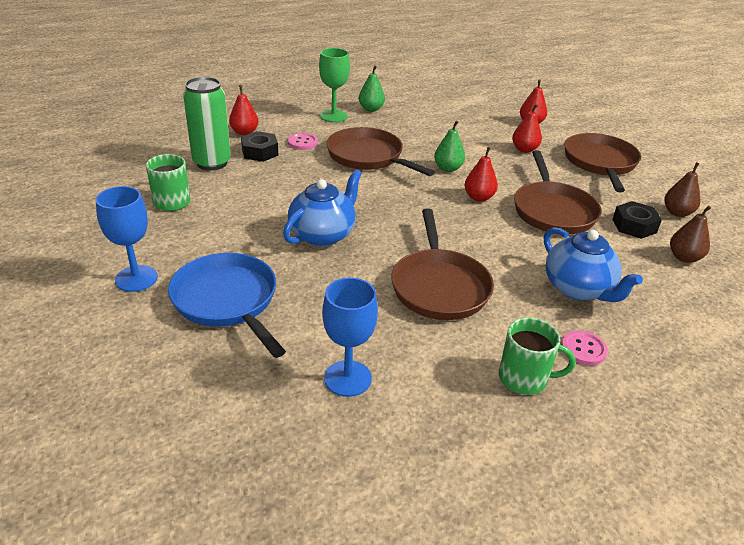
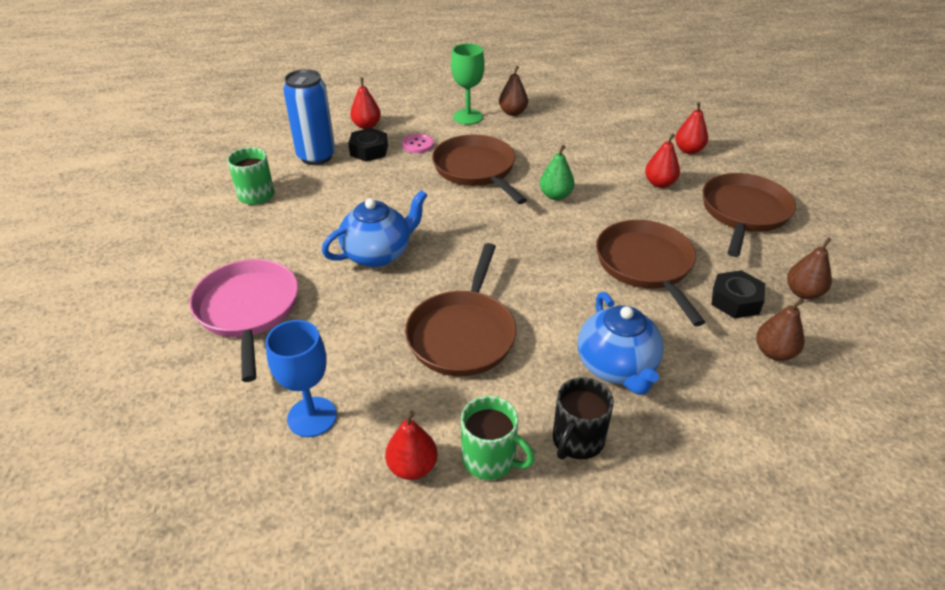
camera: 20 degrees right, 5 degrees up
(136, 278) = (182, 271): blue goblet -> none
(212, 163) = (316, 157): green can -> blue can
(227, 301) = (248, 310): blue pan -> pink pan
(371, 109) = (513, 112): green pear -> brown pear
(479, 197) = (569, 236): red pear -> red pear (412, 467)
(552, 211) = (646, 265): brown pan -> brown pan turned 150 degrees clockwise
(583, 349) = (577, 440): pink button -> black mug

